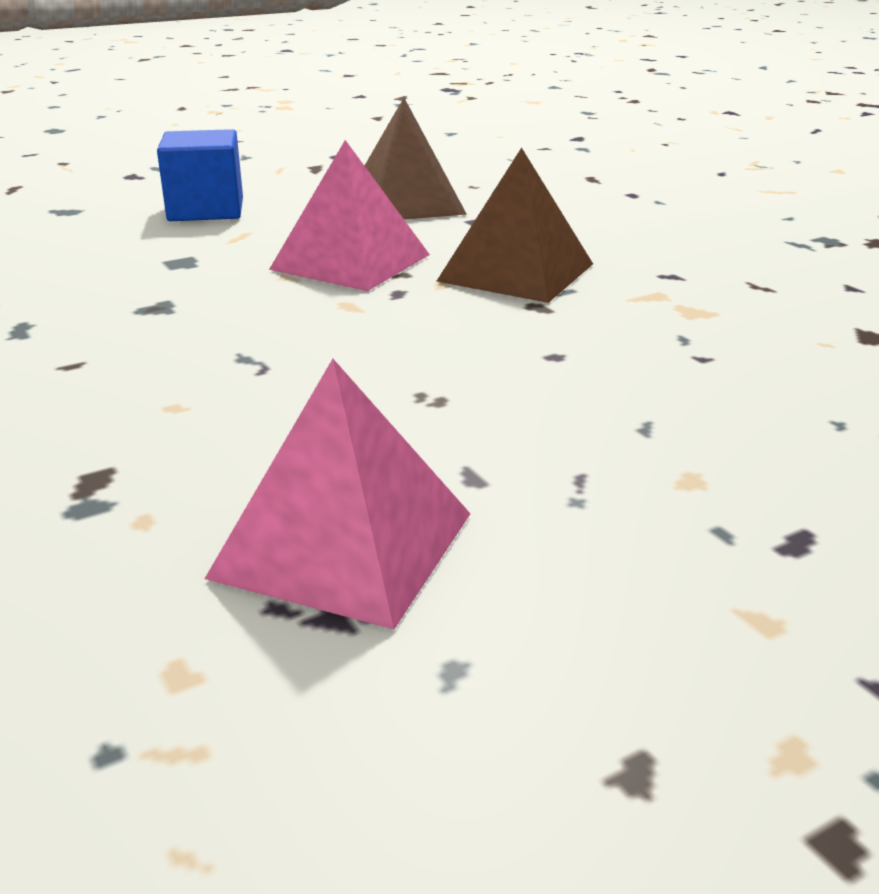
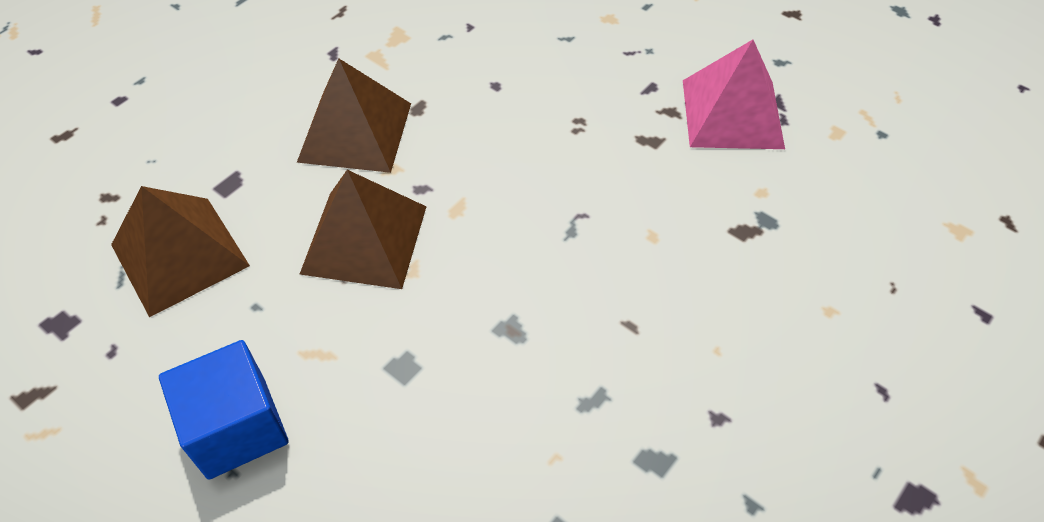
camera: 110 degrees left, 25 degrees up
(350, 262) = (364, 239): pink pyramid -> brown pyramid

